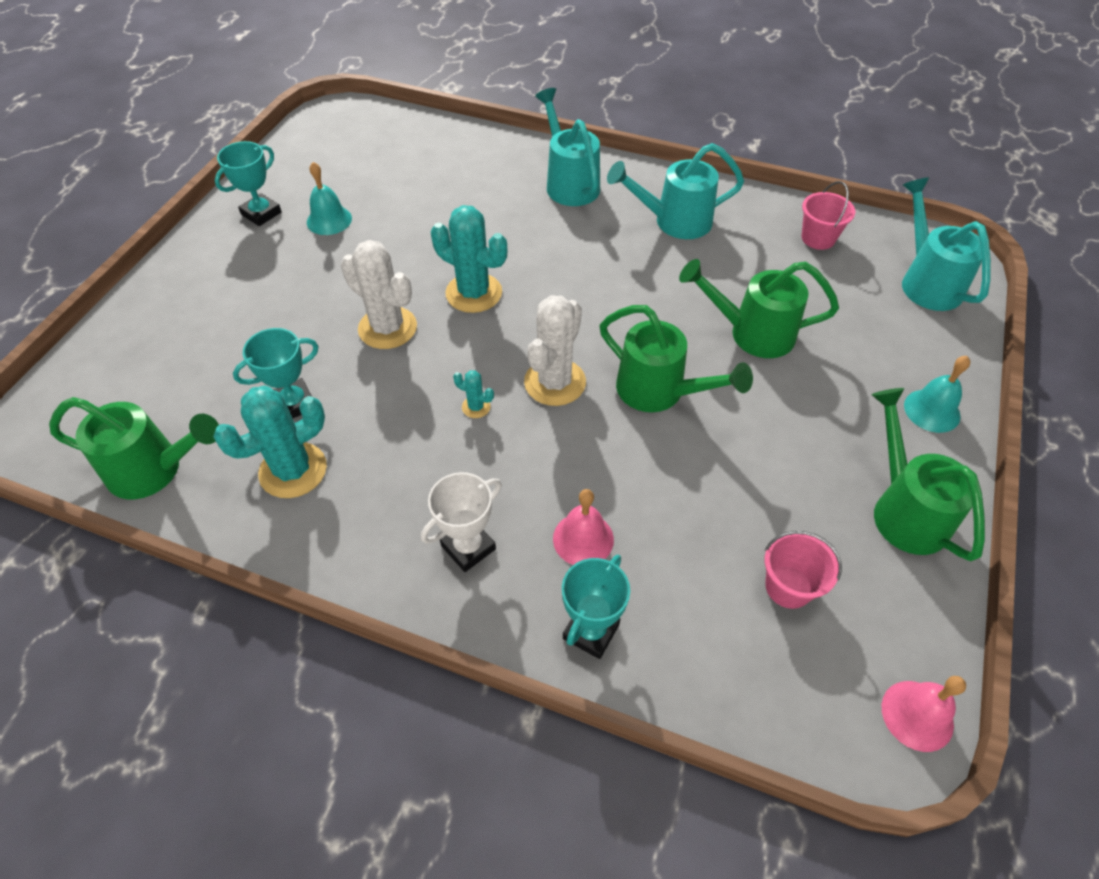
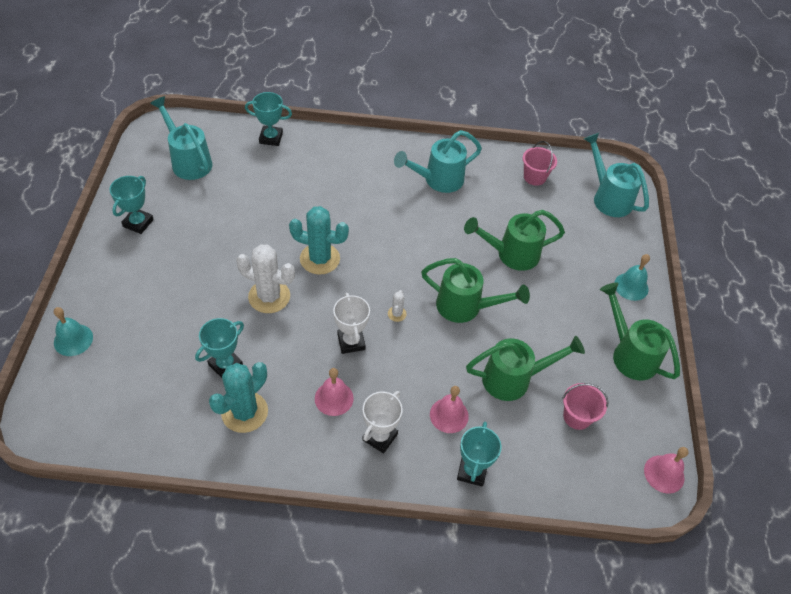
camera: 20 degrees left, 0 degrees up
(154, 470) = (146, 433): green watering can -> green watering can (513, 379)
(329, 220) = (192, 220): turquoise bell -> turquoise bell (73, 340)
(423, 478) = (334, 398): none -> pink bell
(467, 141) = (271, 138): none -> turquoise trophy
(476, 407) = (351, 342): turquoise cactus -> white trophy
(555, 382) = (397, 314): white cactus -> white cactus, size x0.45
(569, 183) = (357, 161): turquoise watering can -> turquoise watering can (189, 161)

